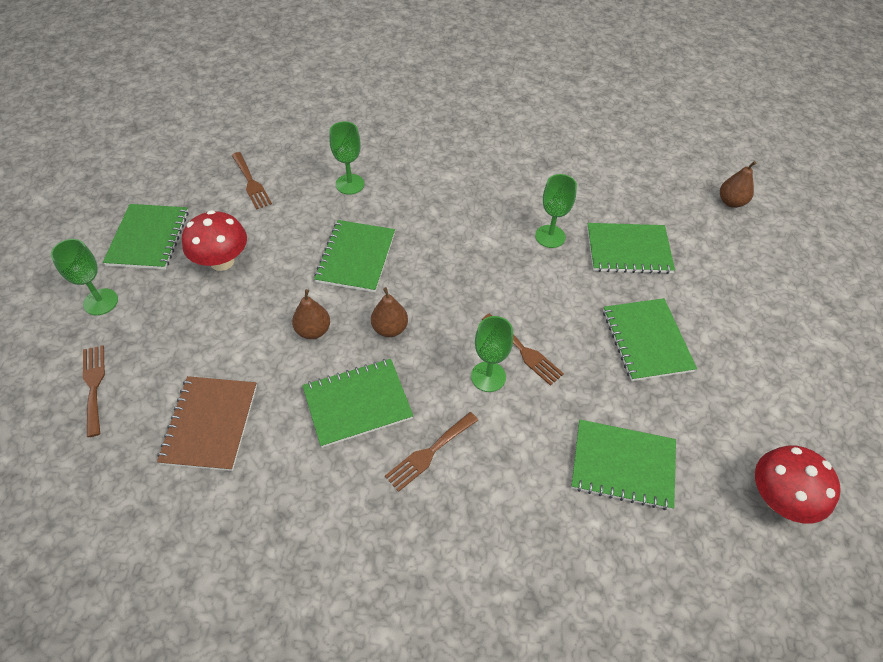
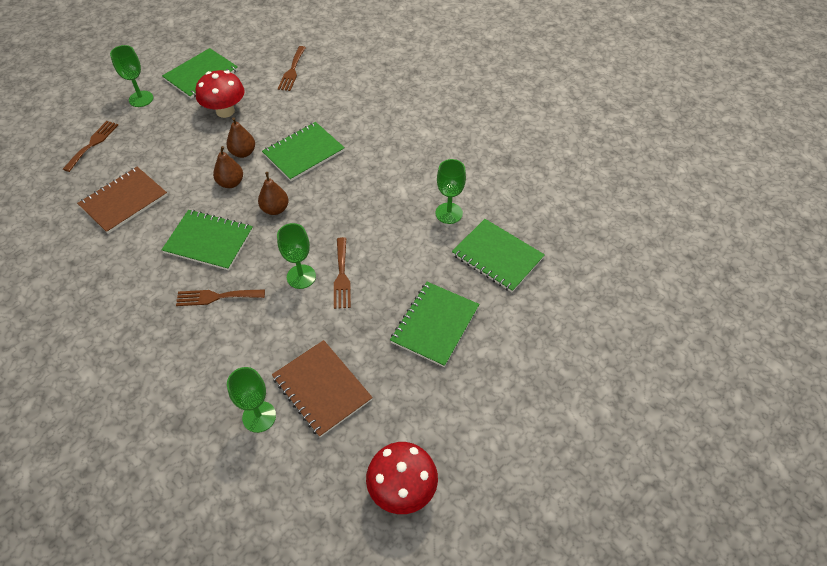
camera: 40 degrees right, 0 degrees up
(350, 184) = (351, 103): green goblet -> green goblet (259, 416)
(623, 465) = (322, 388): green notebook -> brown notebook
(731, 202) = (629, 271): brown pear -> brown pear (243, 153)

